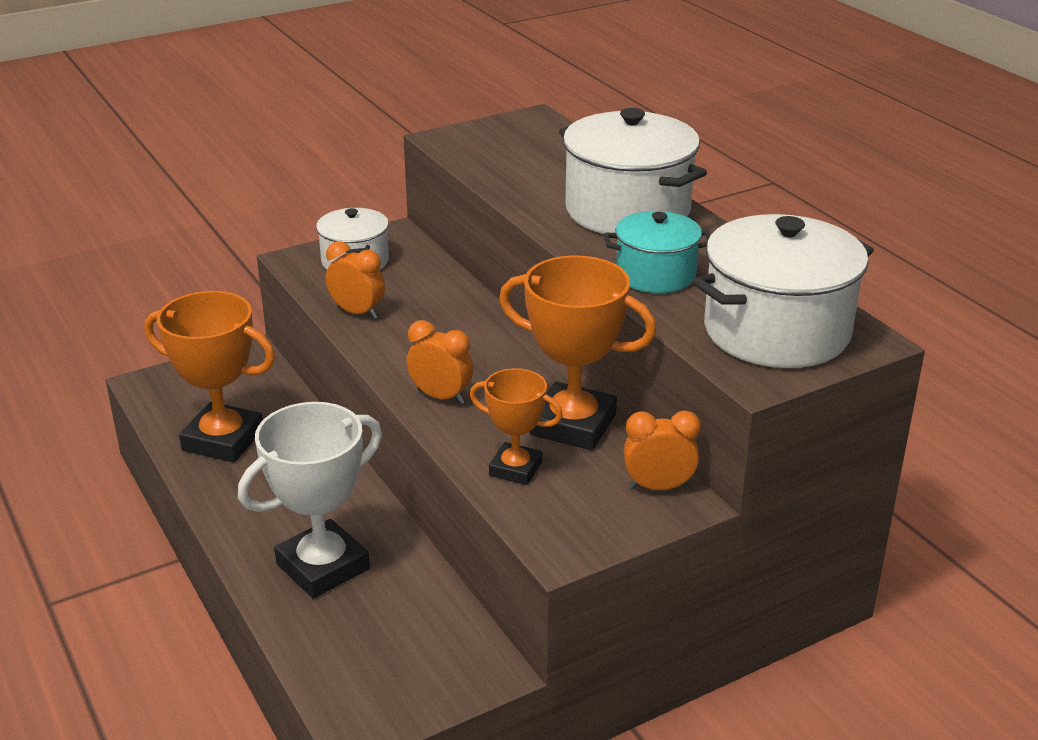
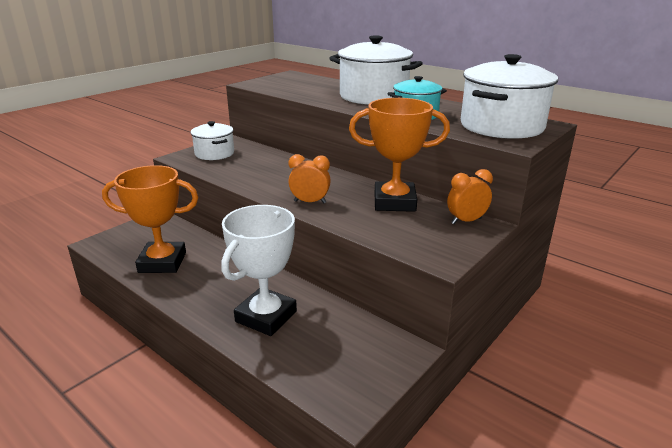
camera: 20 degrees left, 5 degrees down
(357, 312) = (231, 174): orange clock -> none
(515, 469) = (381, 227): orange trophy -> none

